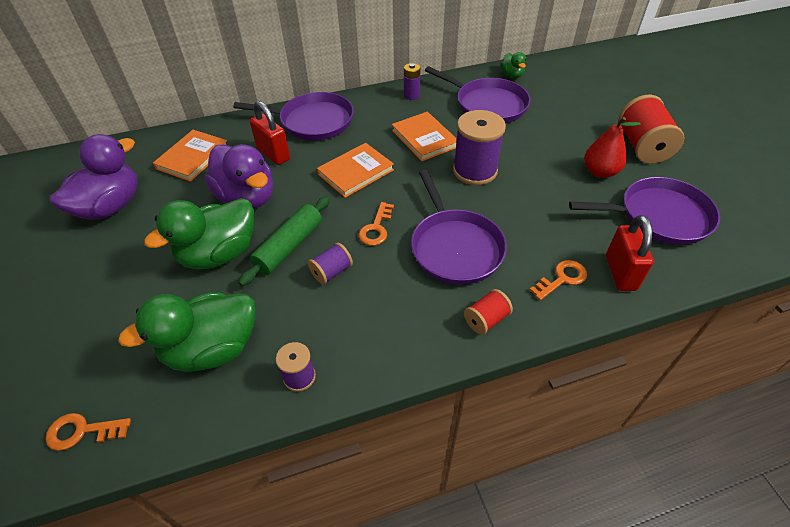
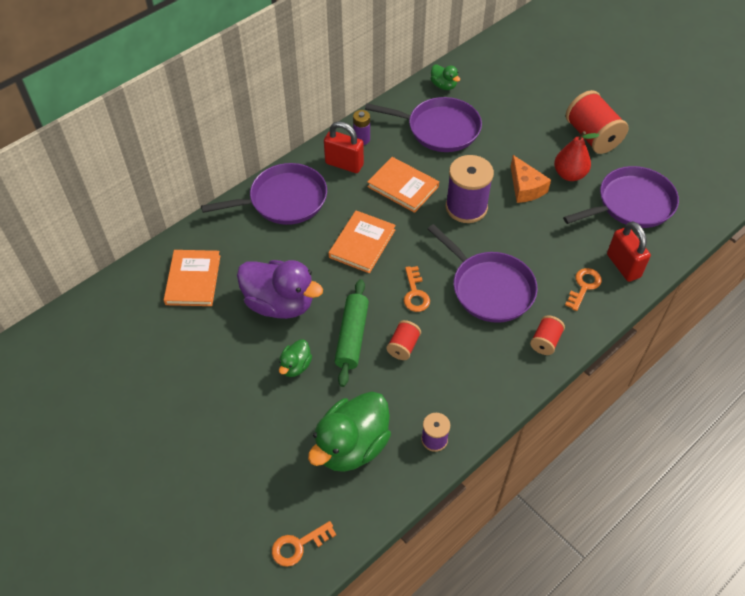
camera: 25 degrees left, 5 degrees up
(110, 206) = (154, 358): purple duck -> none
(219, 254) = (295, 366): green duck -> green duck, size x0.49
(273, 154) = (271, 250): red padlock -> red padlock (344, 164)
(332, 272) = (403, 346): purple spool -> red spool
(546, 171) = (525, 188): none -> orange cheese

